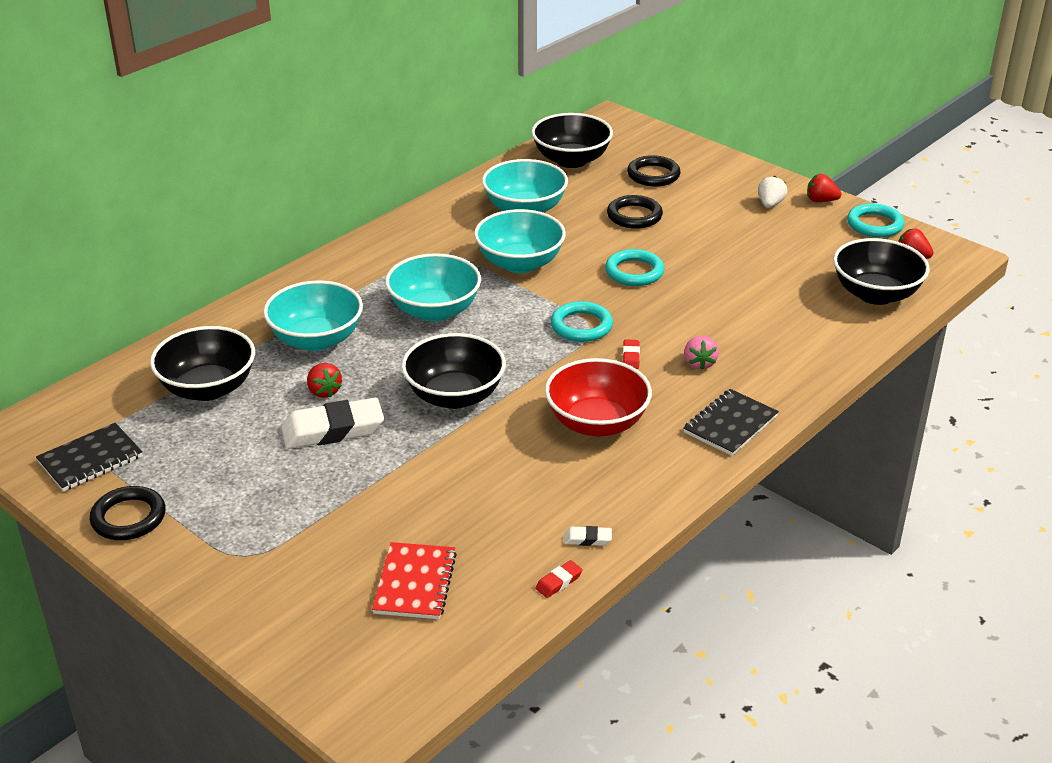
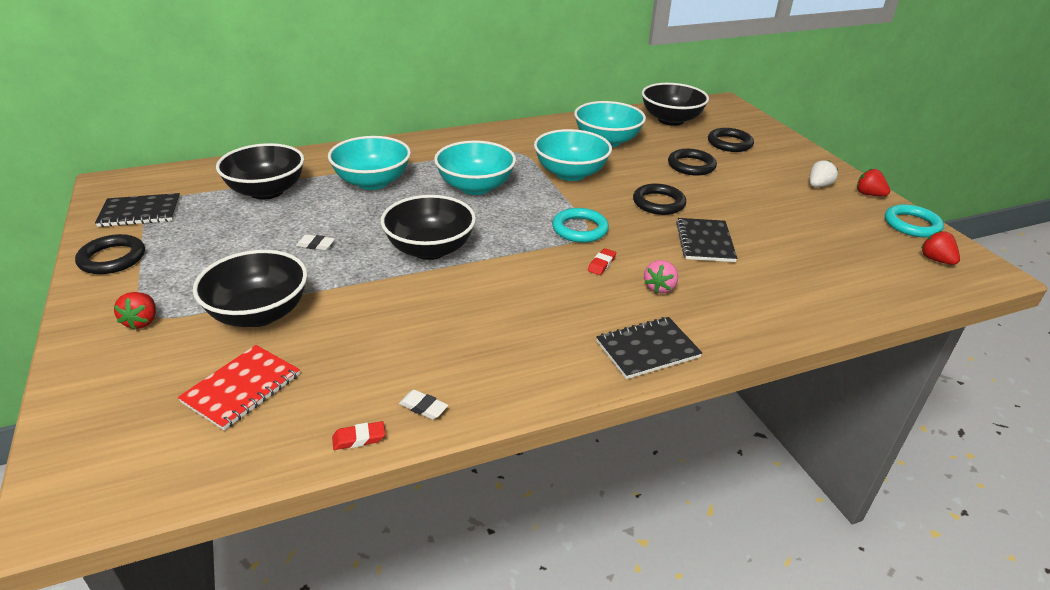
camera: 25 degrees right, 0 degrees up
(324, 391) = (339, 217): red strawberry -> red strawberry (142, 321)
(333, 430) = (315, 245): white eraser -> white eraser, size x0.43
(597, 423) = (525, 307): red bowl -> none
(634, 272) = (658, 203): turquoise ring -> black ring
(707, 302) = (705, 242): none -> black notebook
(875, 294) = (877, 280): black bowl -> black bowl (259, 313)

